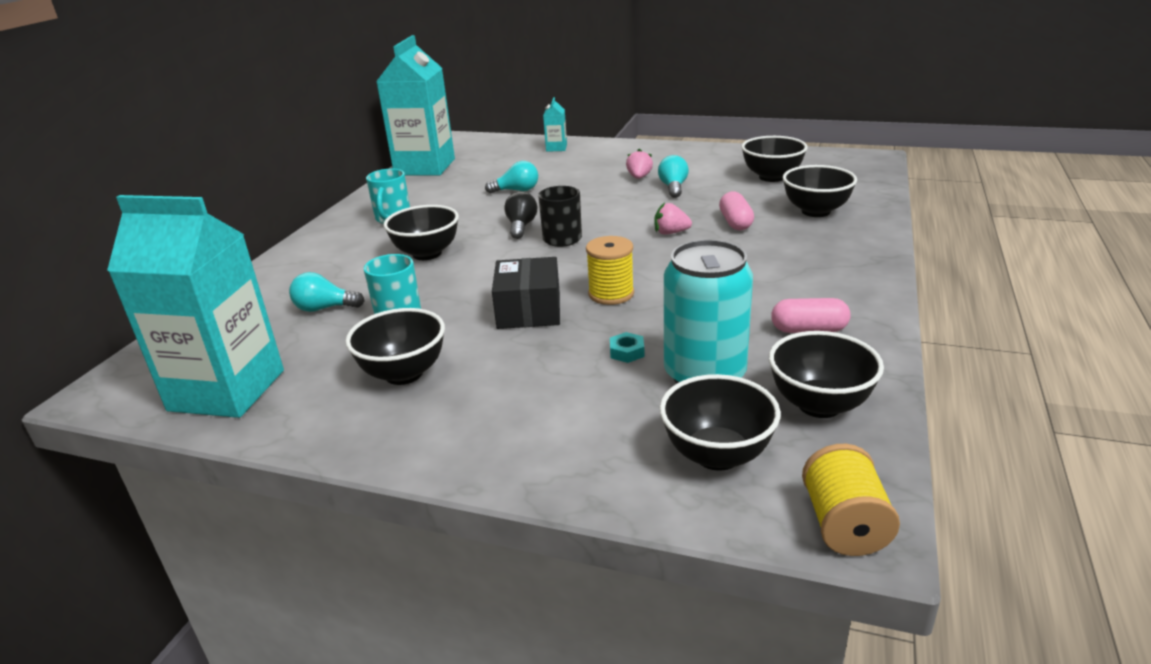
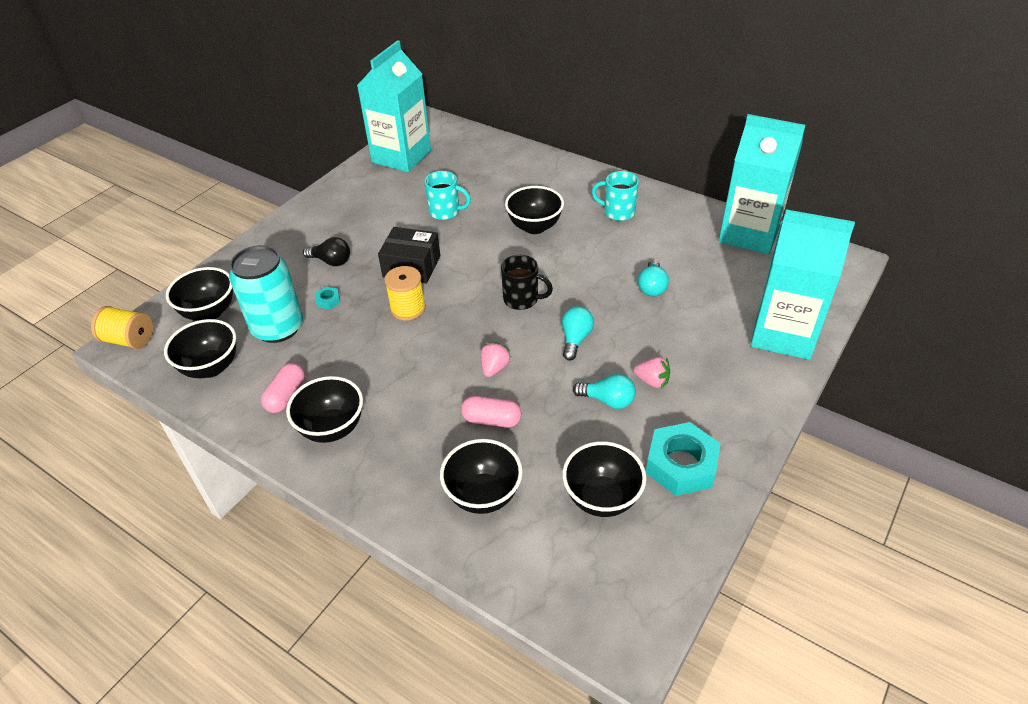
camera: 105 degrees right, 15 degrees up
(325, 308) = (474, 183): turquoise light bulb -> turquoise light bulb (575, 339)
(404, 374) = (373, 212): black bowl -> black bowl (332, 428)
(521, 226) = (561, 279): black light bulb -> black light bulb (331, 261)
(556, 148) = (783, 334): turquoise carton -> turquoise carton, size x2.43
(716, 161) = (681, 465): none -> turquoise nut

